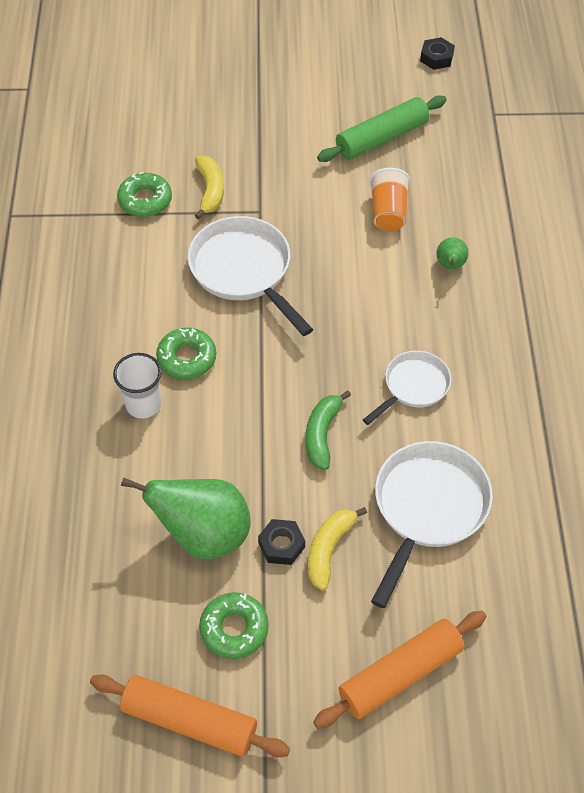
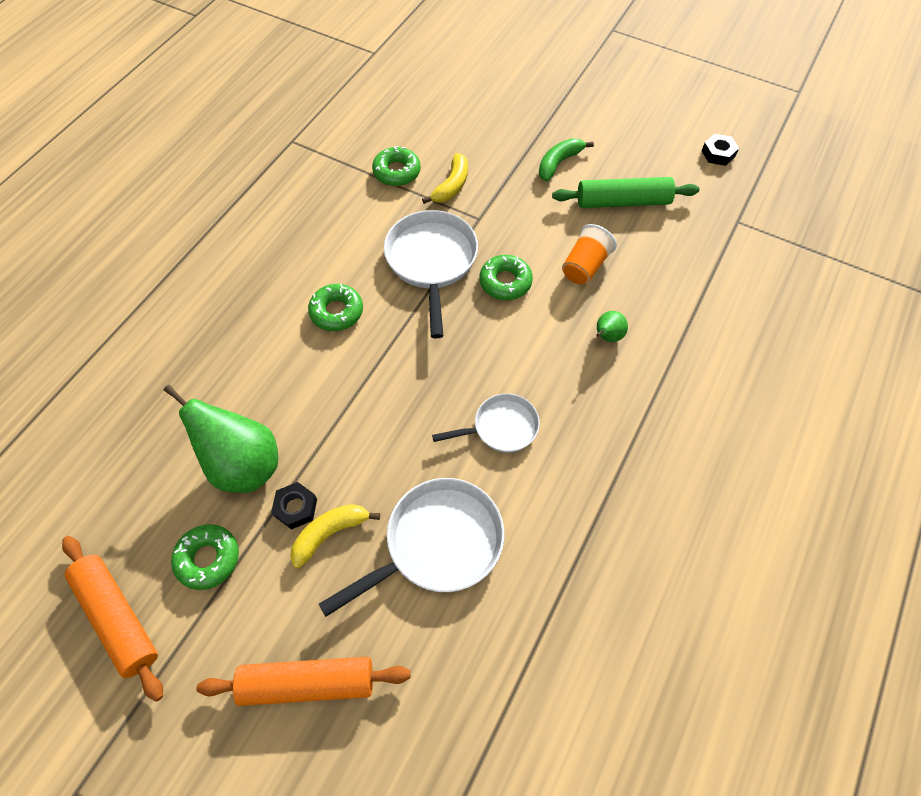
camera: 30 degrees right, 5 degrees up
(143, 404) = (277, 333): white cup -> none
(322, 434) = (396, 429): green banana -> green banana (558, 163)
(326, 258) = (505, 282): none -> green donut

